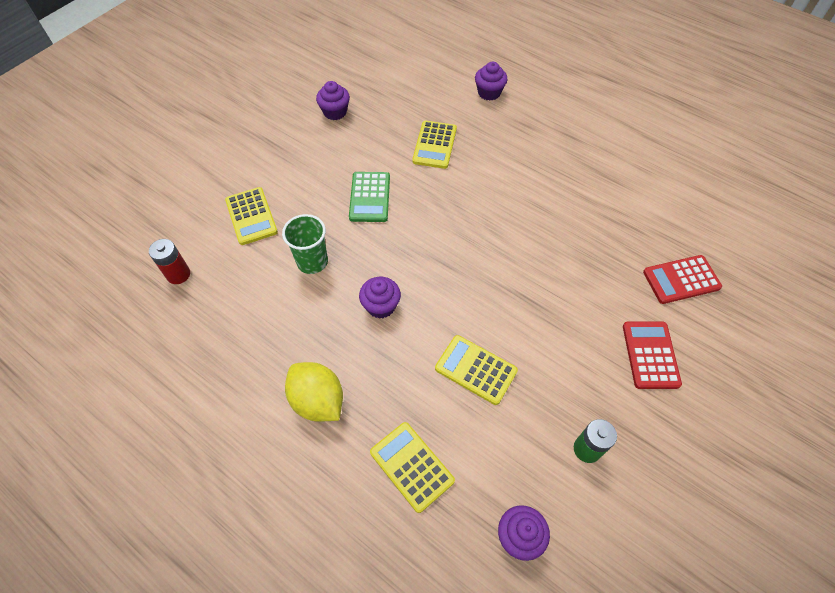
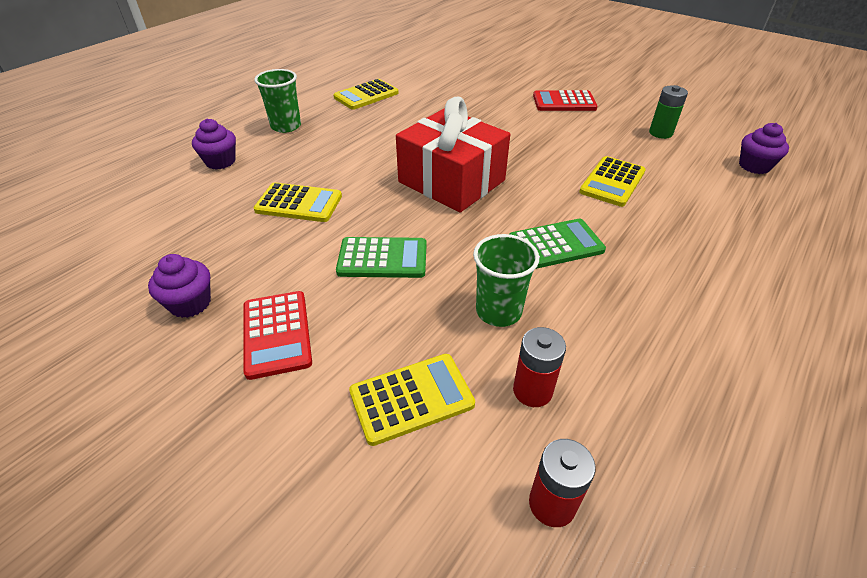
camera: 90 degrees left, 15 degrees down
(246, 274) = (532, 391): none -> red battery
(318, 401) = (702, 292): yellow lemon -> none
(381, 306) = (555, 245): purple cupcake -> green calculator
(411, 466) = (734, 221): yellow calculator -> yellow calculator (366, 95)
(470, 239) = (451, 181): none -> red gift
(550, 121) = (286, 126): none -> green cup
(681, 280) = (489, 84): red calculator -> red calculator (277, 334)

